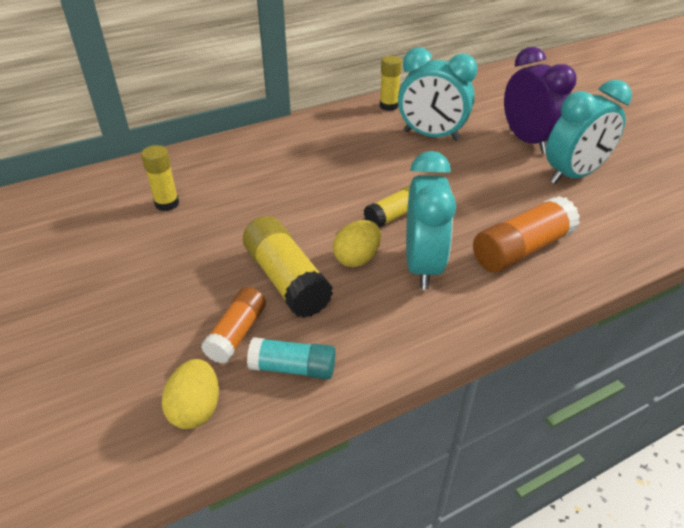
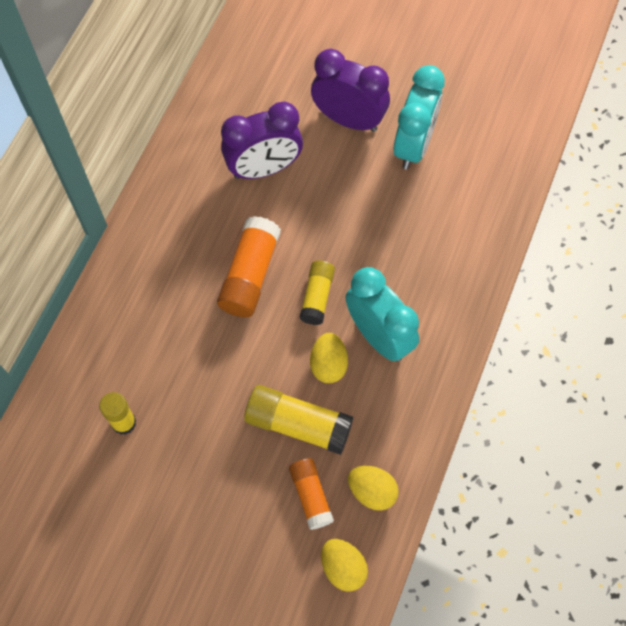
camera: 40 degrees left, 25 degrees up
(293, 368) = (372, 491): turquoise glue stick -> yellow egg
(388, 106) = (189, 148): yellow glue stick -> none
(431, 135) = (264, 168): turquoise clock -> purple clock
(521, 249) = (433, 267): orange glue stick -> orange glue stick (250, 275)

